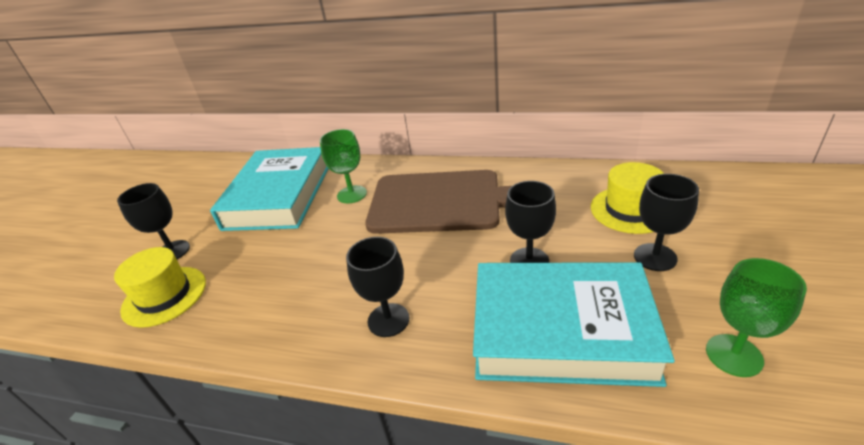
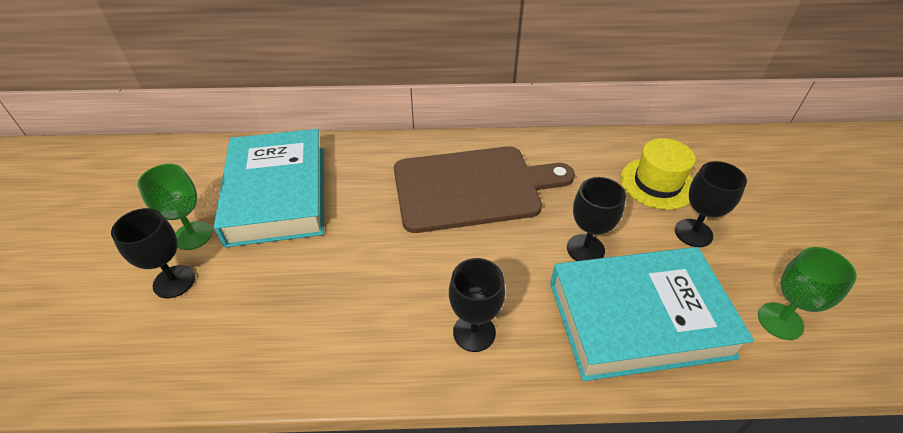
camera: 20 degrees left, 10 degrees up
(164, 296) = (196, 341): yellow hat -> none
(352, 194) = (367, 185): green goblet -> green goblet (193, 235)

